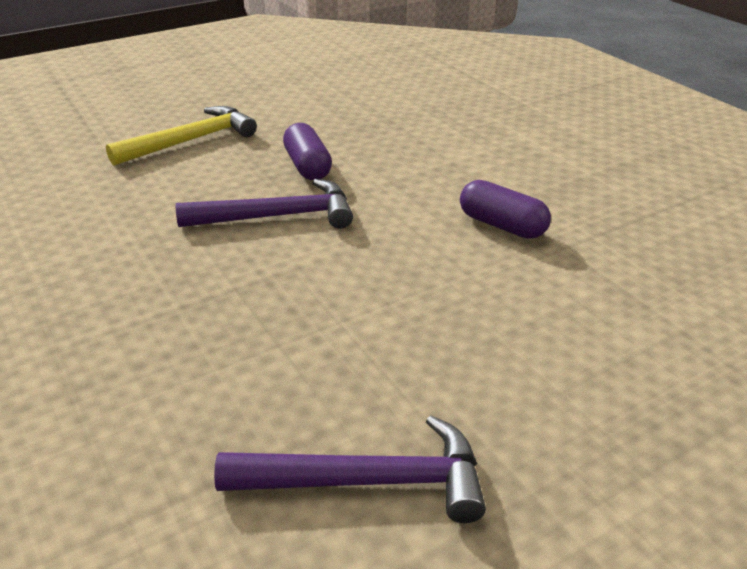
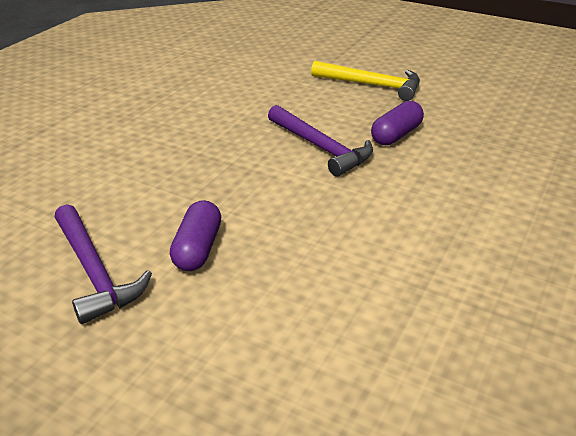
camera: 60 degrees right, 0 degrees up
(502, 225) = (420, 245): purple capsule -> purple capsule (197, 249)

